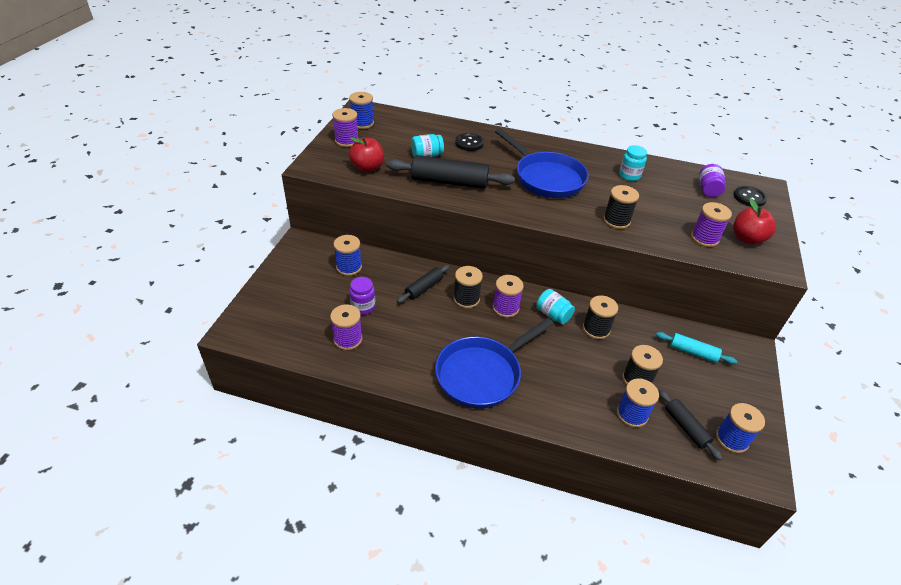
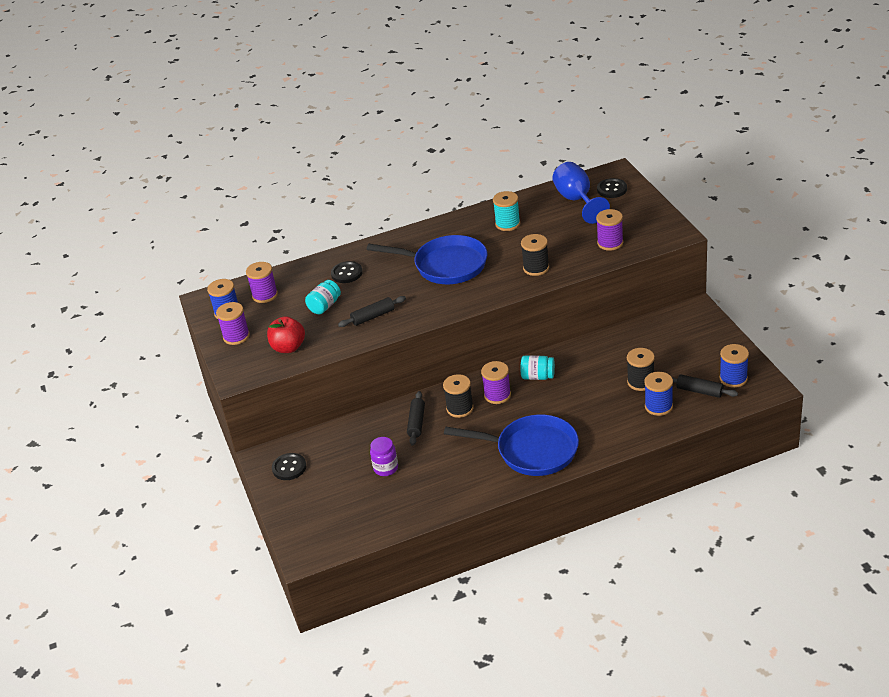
camera: 30 degrees left, 5 degrees down
(305, 260) = (289, 468): none -> black button
(348, 339) = (404, 497): purple spool -> purple spool (265, 295)
(349, 267) = (334, 448): blue spool -> none
(449, 182) = (373, 316): black rolling pin -> black rolling pin, size x0.56
(482, 374) = (532, 451): blue pan -> blue pan turned 90 degrees counterclockwise
(596, 329) = (579, 366): black spool -> none
(629, 175) = (507, 224): turquoise jar -> turquoise spool
(693, 352) = (660, 338): turquoise rolling pin -> none
(708, 190) = (577, 200): purple jar -> blue goblet
(747, 239) = (639, 225): red apple -> none

